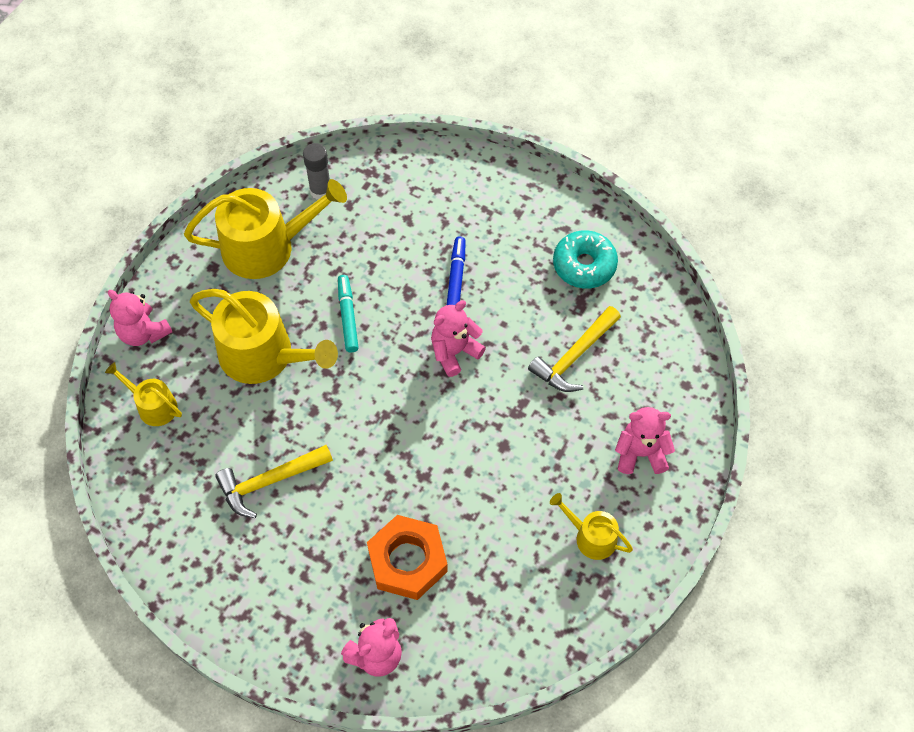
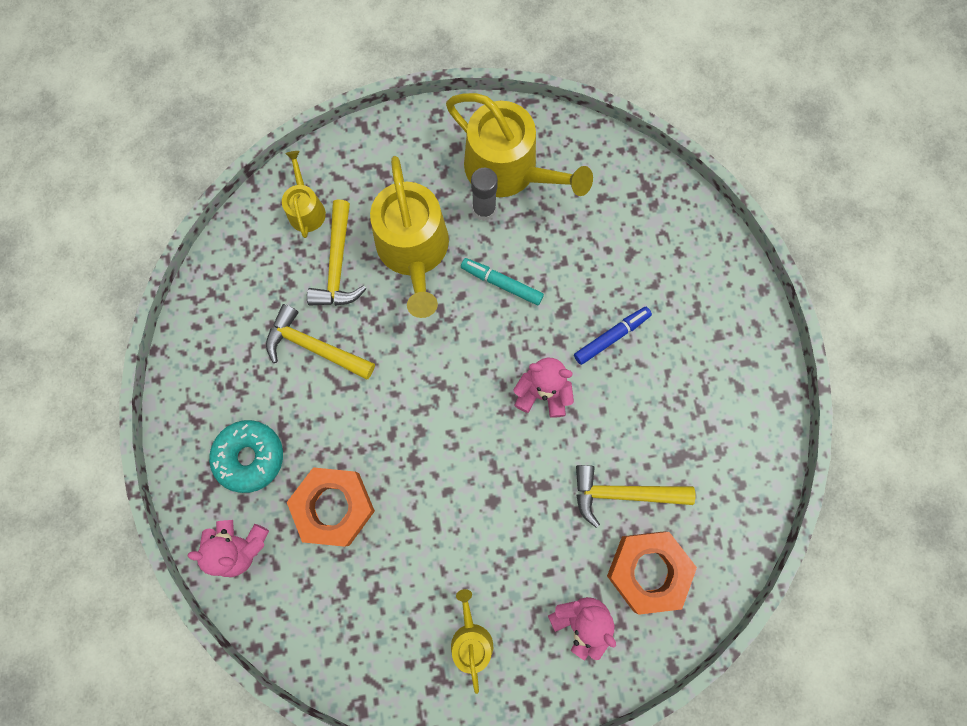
camera: 50 degrees right, 15 degrees up
(143, 332) = (358, 148): pink teddy bear -> none
(221, 416) = (338, 265): none -> yellow hammer
(320, 190) = (595, 165): grey glue stick -> grey glue stick (484, 210)
(348, 316) = (502, 283): turquoise marker -> turquoise marker turned 105 degrees counterclockwise
(584, 265) = (717, 431): turquoise donut -> turquoise donut (250, 457)
(642, 382) = (648, 571): none -> orange nut

